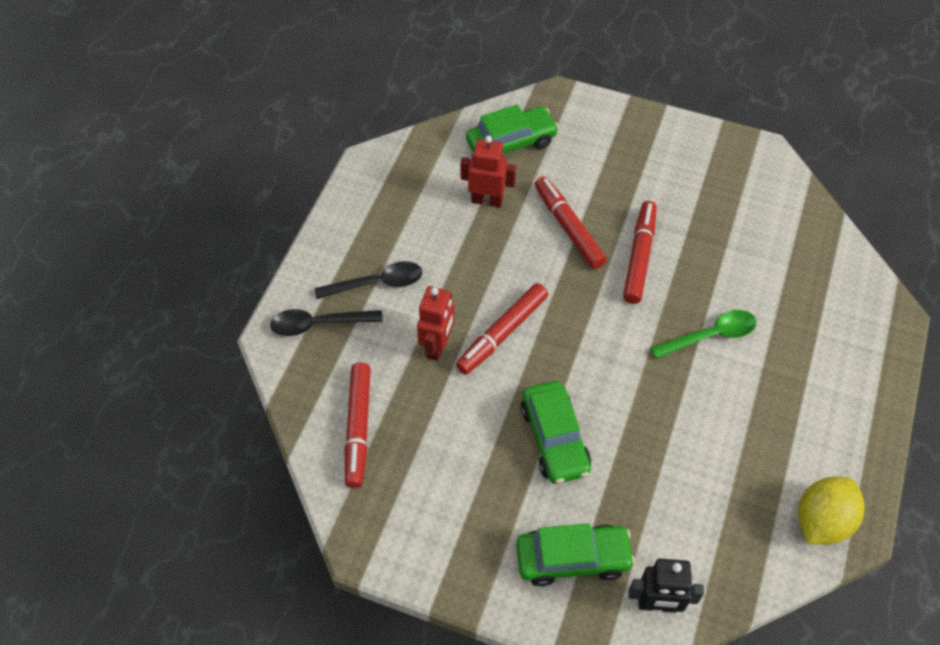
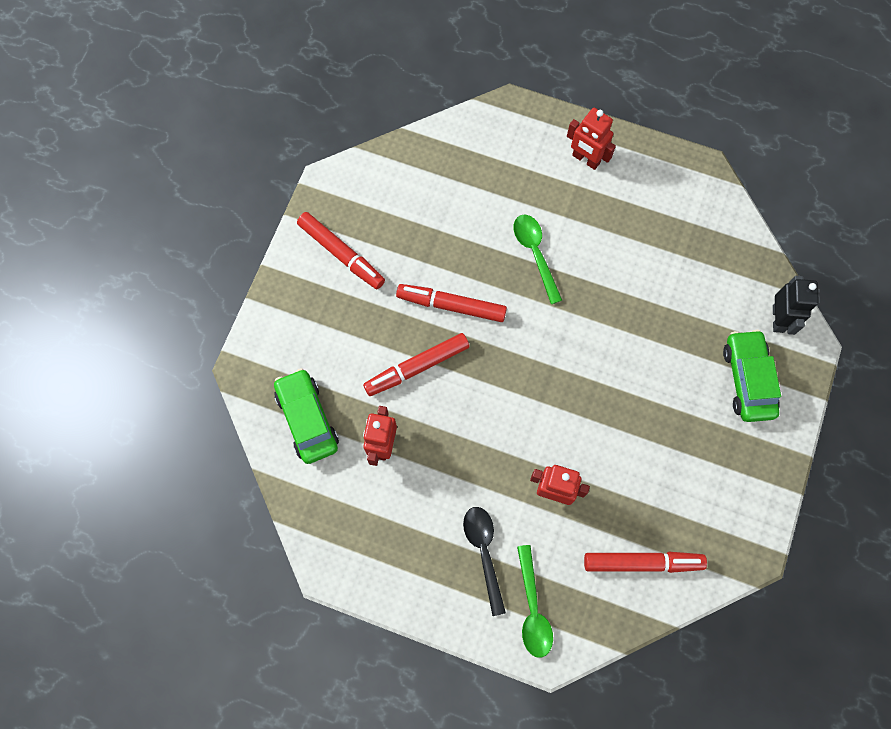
camera: 90 degrees left, 15 degrees up
(319, 324) = (532, 608): black spoon -> green spoon
(502, 333) = (538, 432): red marker -> red marker (341, 254)
(555, 439) = (642, 389): green car -> none
(821, 521) = (699, 193): yellow lemon -> none
(843, 391) = (585, 159): none -> red robot

